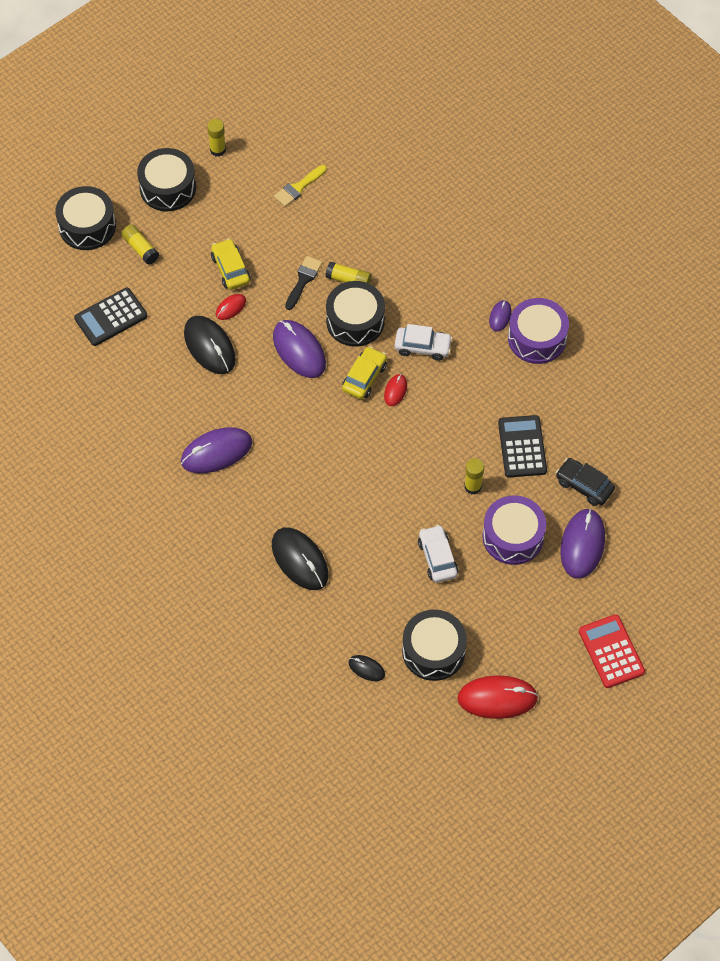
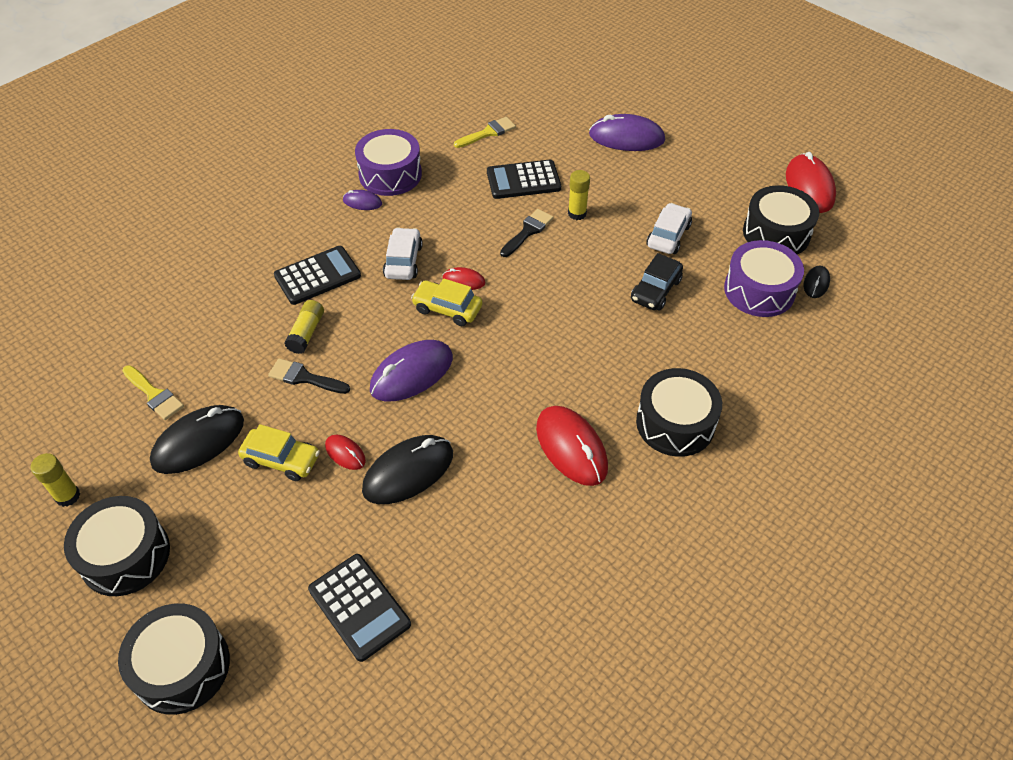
camera: 95 degrees left, 10 degrees down
(140, 248) = (235, 580): yellow glue stick -> none
(216, 452) = (571, 447): purple mouse -> red mouse
(230, 269) = (281, 460): yellow car -> yellow car turned 135 degrees counterclockwise
(300, 560) = (702, 350): black mouse -> black mouse (198, 442)
(355, 321) = (368, 322): black drum -> black drum (675, 423)
(410, 285) = (317, 276): none -> black calculator
(437, 558) = (668, 236): white car -> white car turned 135 degrees clockwise
(452, 444) = (528, 231): none -> black brush
(513, 537) = (629, 183): purple drum -> purple drum (759, 290)
(584, 486) = (561, 138): black car -> black car (655, 290)
(595, 422) = (488, 133): none -> yellow brush
(611, 651) = (732, 118): red calculator -> none

